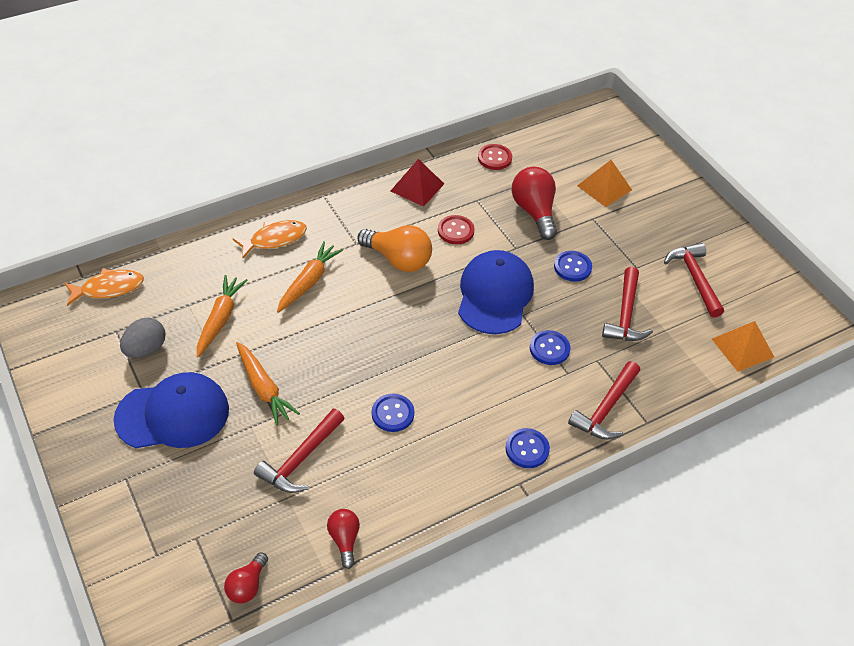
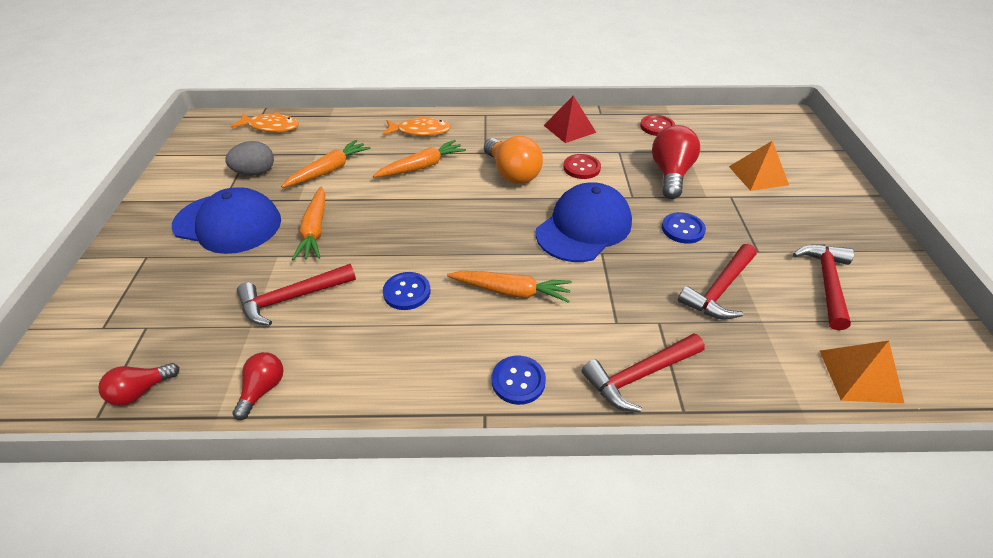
camera: 30 degrees right, 5 degrees down
(474, 379) = (510, 291): none -> orange carrot
(549, 349) = (610, 292): blue button -> none

